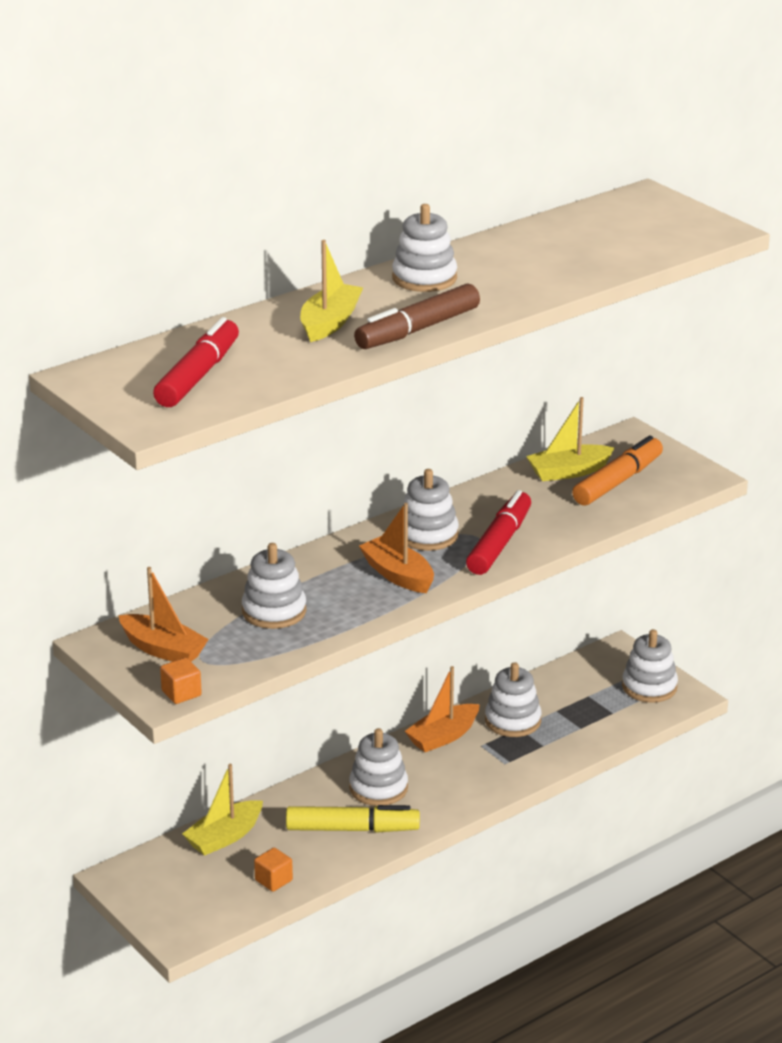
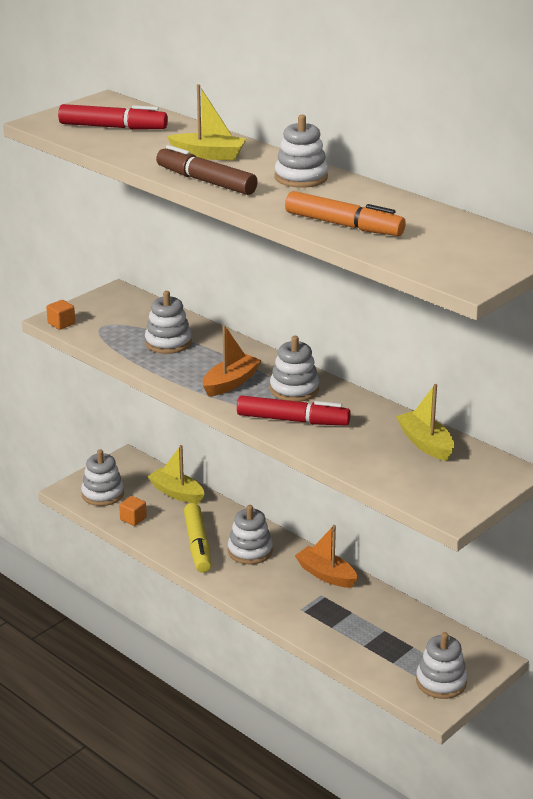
camera: 80 degrees right, 0 degrees up
(163, 650) = (112, 312): orange boat -> none
(513, 721) = (360, 608): white stacking toy -> white stacking toy (103, 494)
(618, 481) = (420, 468): orange marker -> orange marker (344, 225)

